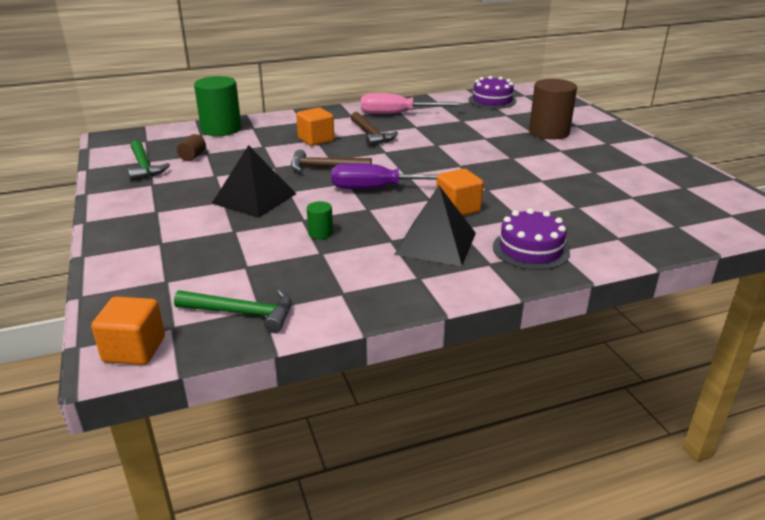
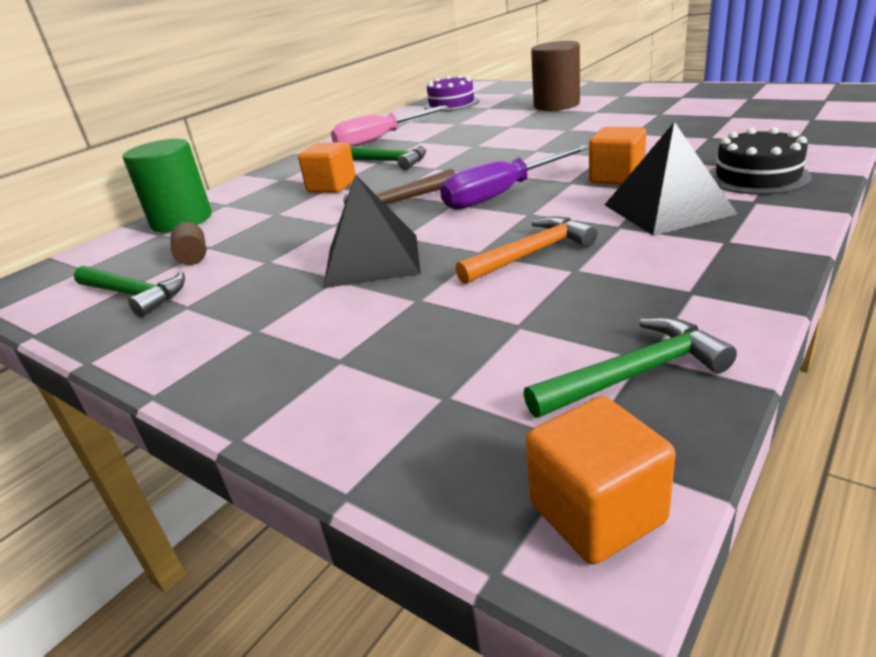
camera: 30 degrees left, 0 degrees up
(320, 233) = (530, 254): green cylinder -> orange hammer
(371, 134) = (387, 162): brown hammer -> green hammer
(530, 249) = (757, 177): purple cake -> black cake

